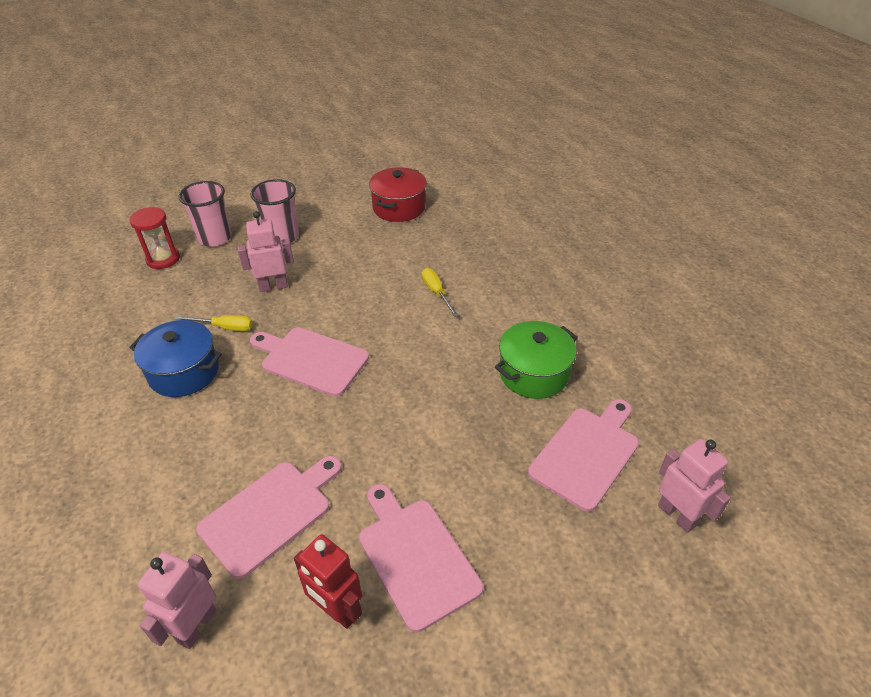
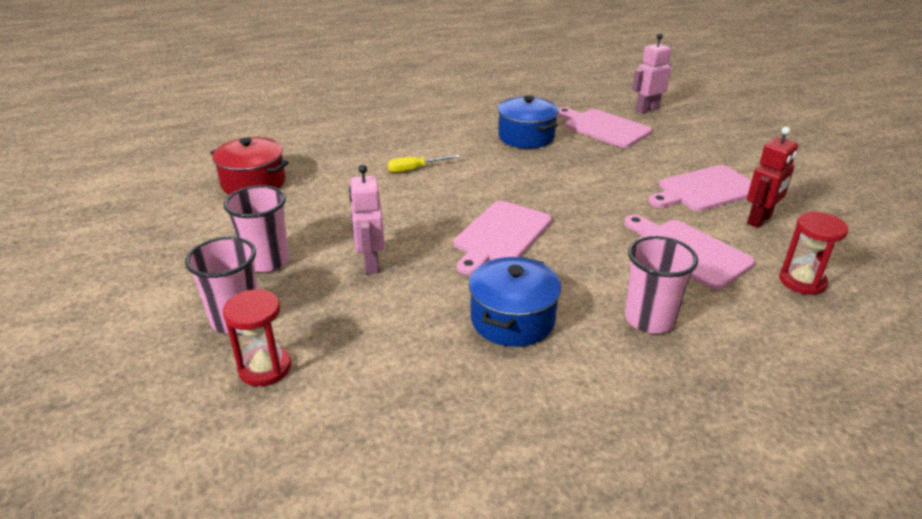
camera: 85 degrees left, 10 degrees down
(163, 465) = (649, 319): none -> pink cup
(196, 626) = (802, 281): pink robot -> red hourglass
(224, 327) = (438, 295): yellow screwdriver -> none
(534, 373) = (526, 137): green pot -> blue pot

